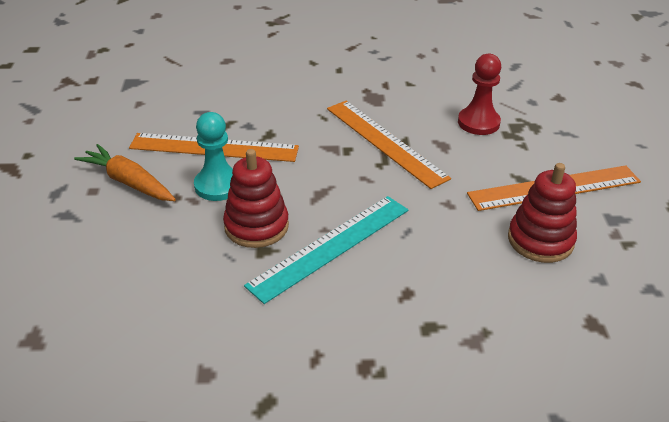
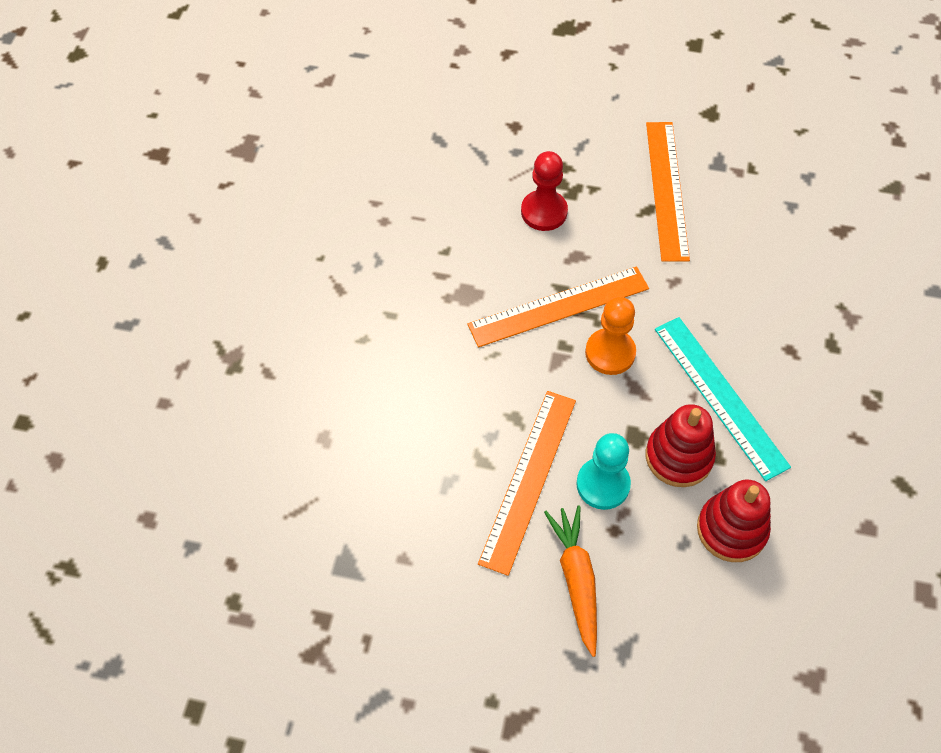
camera: 75 degrees left, 20 degrees up
(128, 182) = (576, 579): orange carrot -> orange carrot turned 120 degrees clockwise
(350, 174) = (610, 353): none -> orange pawn
(540, 240) = (738, 228): red stacking toy -> red stacking toy (731, 529)

